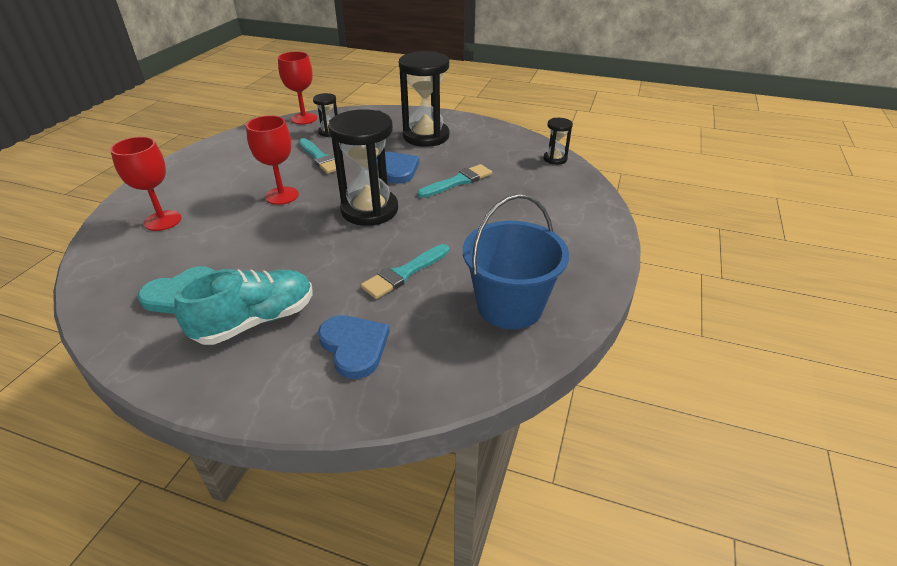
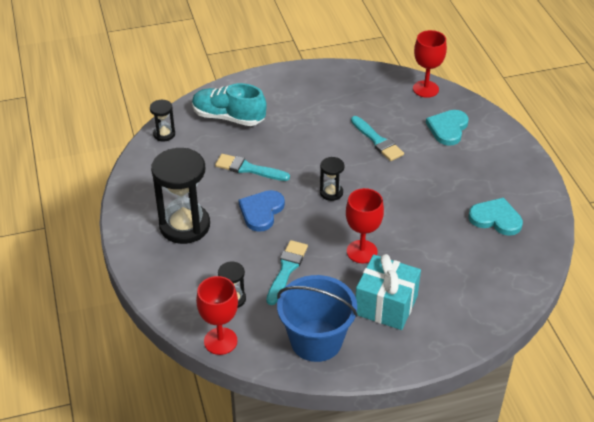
camera: 125 degrees left, 5 degrees up
(163, 221) = (457, 293): red goblet -> red goblet (425, 89)
(218, 183) = (386, 305): none -> turquoise gift
(256, 321) = (475, 173): turquoise shoe -> turquoise shoe (228, 117)
(354, 346) = (448, 128): blue heart -> turquoise heart
(369, 210) = (331, 192): black hourglass -> black hourglass, size x0.48
(404, 273) = (377, 141): turquoise brush -> turquoise brush turned 45 degrees clockwise
(510, 306) = (361, 92): blue bucket -> blue bucket (316, 340)

